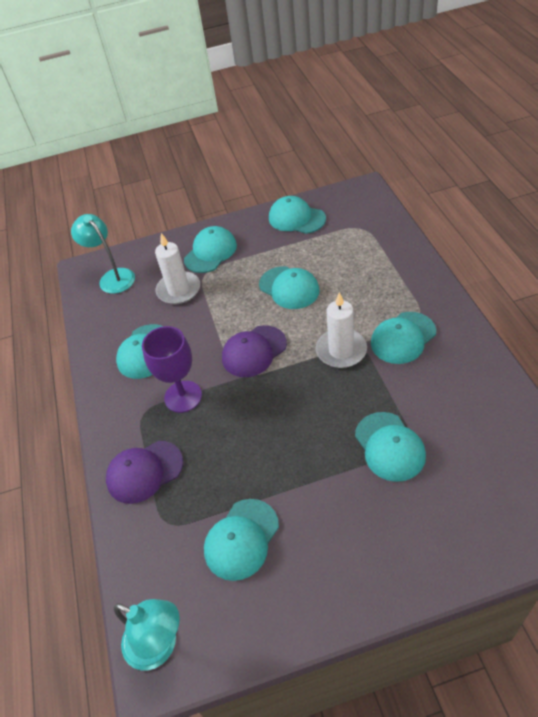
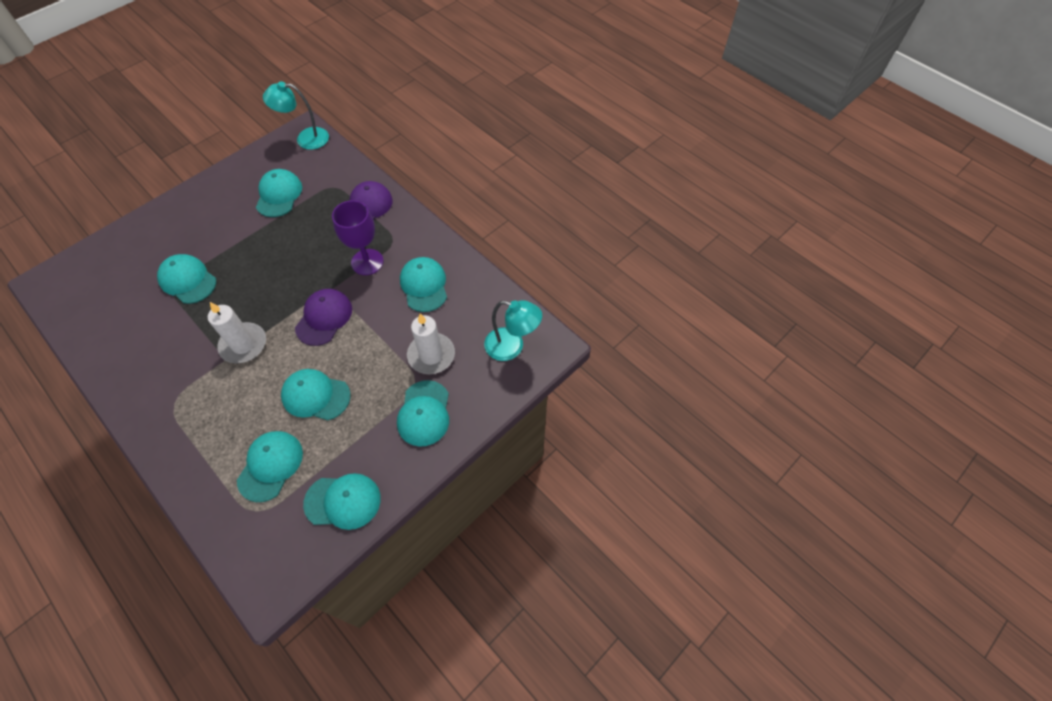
camera: 145 degrees right, 10 degrees up
(403, 338) = (187, 376): turquoise cap -> turquoise cap (270, 466)

